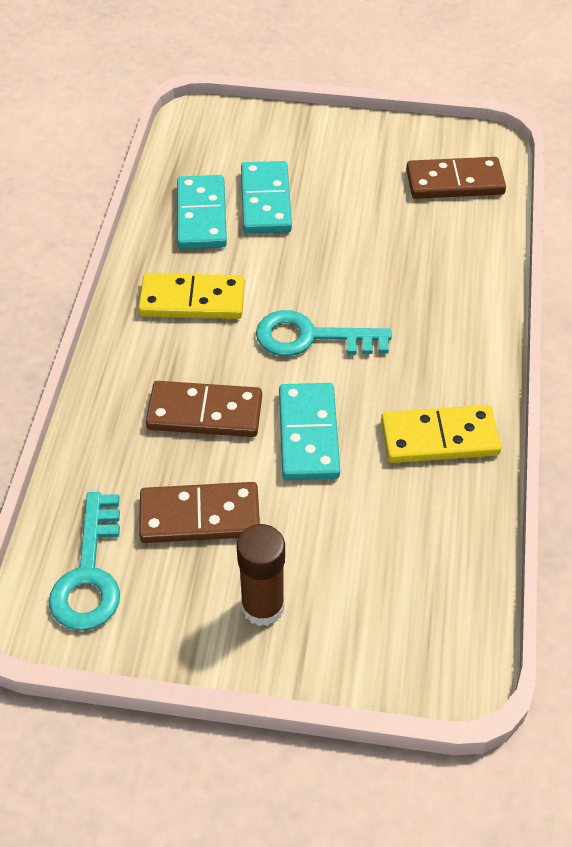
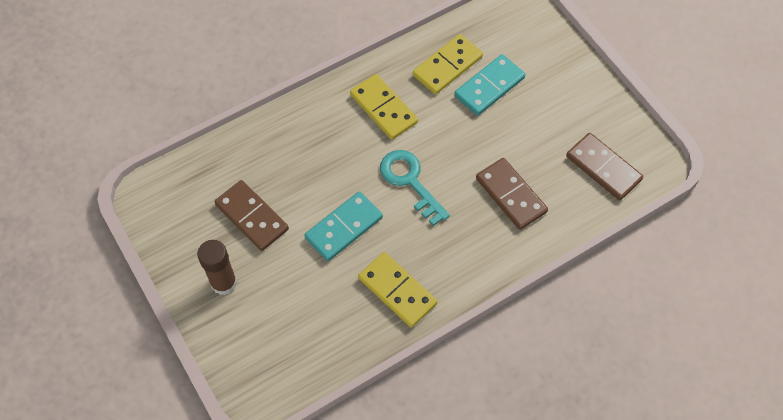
camera: 50 degrees right, 10 degrees up
(90, 573) = (181, 196): turquoise key -> none
(202, 216) = (447, 66): turquoise domino -> yellow domino
(205, 413) = (315, 171): brown domino -> brown domino (510, 195)

